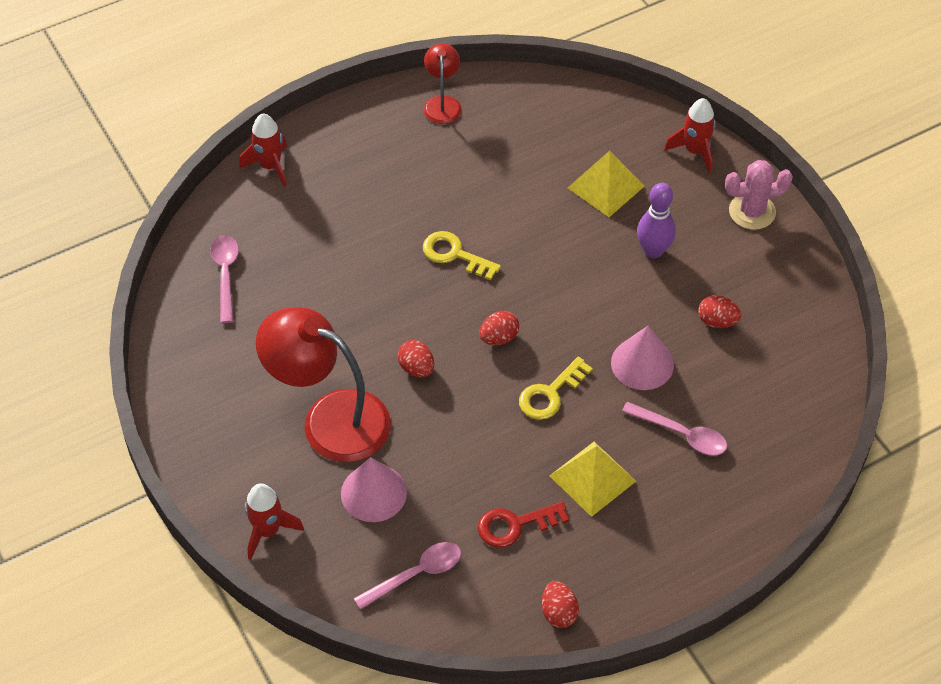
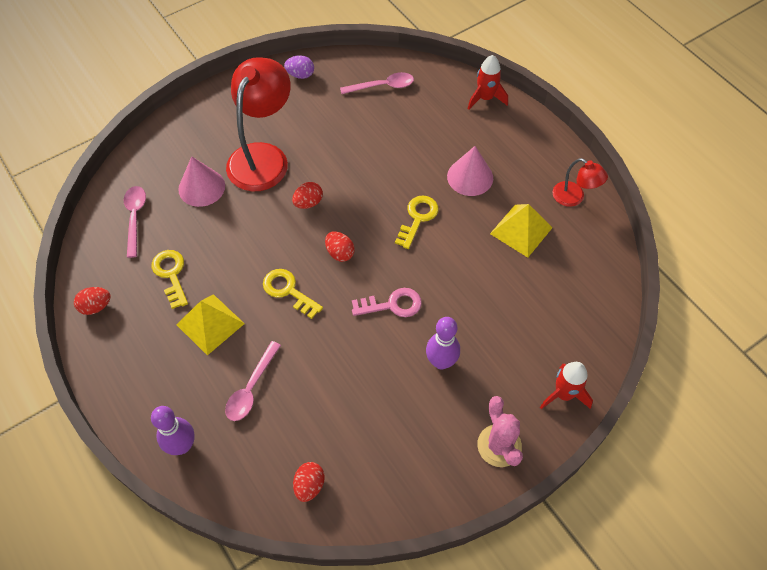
camera: 85 degrees right, 5 degrees up
(183, 370) = (300, 75): none -> purple egg
(268, 530) = (174, 133): red rocket -> none
(416, 574) = (135, 217): pink spoon -> pink spoon turned 150 degrees counterclockwise
(442, 103) = (574, 198): red lamp -> red lamp turned 45 degrees clockwise
(515, 525) = (171, 274): red key -> yellow key
(577, 289) = (392, 305): none -> pink key
(606, 187) = (507, 322): yellow pyramid -> yellow pyramid (521, 230)
(642, 363) = (321, 356): pink cone -> pink cone (470, 177)
(717, 321) = (369, 415): red egg -> red egg (309, 485)
(753, 504) = (182, 445): none -> purple bowling pin

